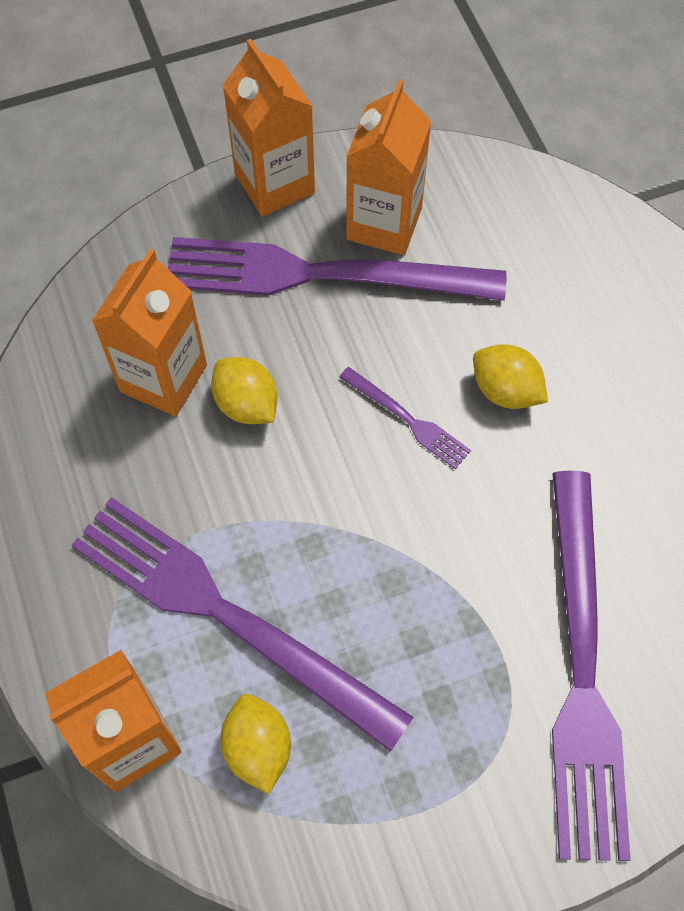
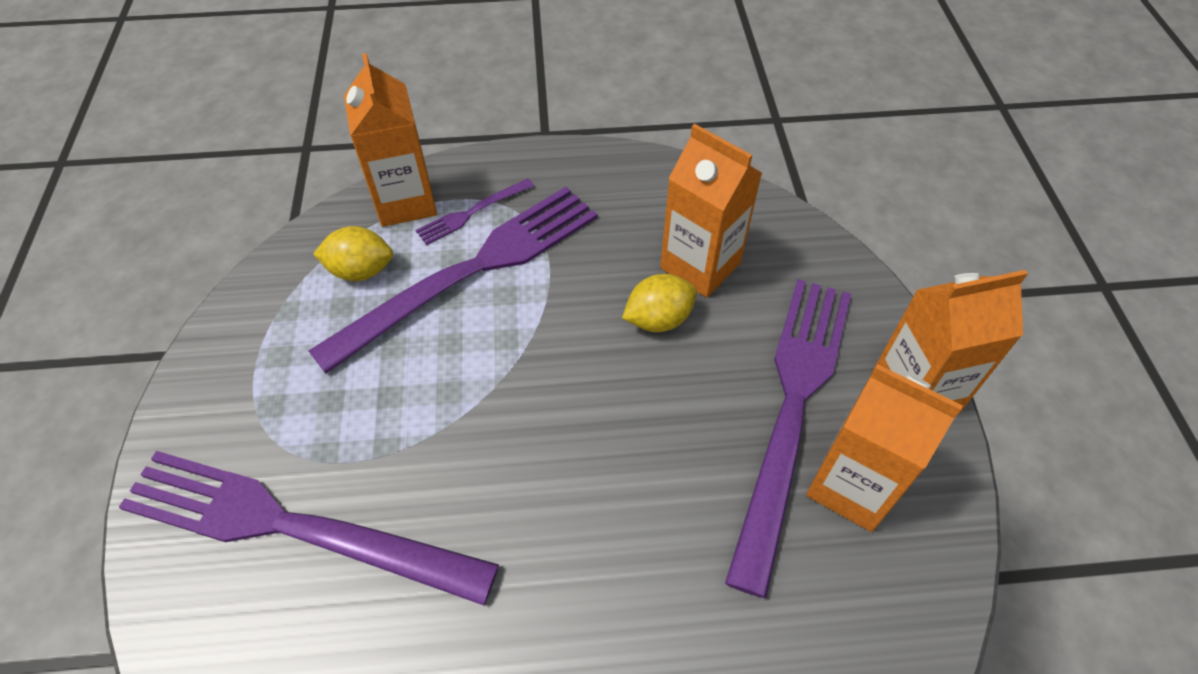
camera: 105 degrees right, 10 degrees down
(407, 420) = (605, 446): purple fork -> purple fork (472, 212)
(505, 390) = (612, 552): yellow lemon -> none

